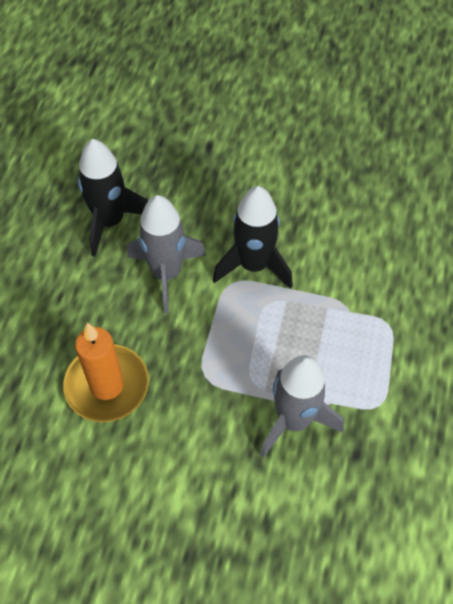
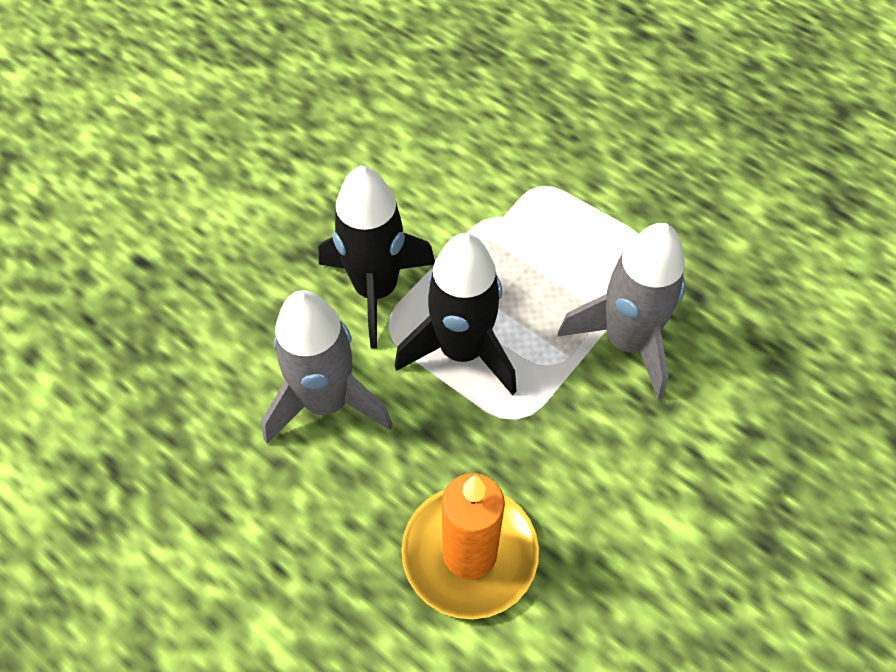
camera: 65 degrees left, 0 degrees up
(110, 221) = (187, 443): black rocket -> black rocket (462, 350)

